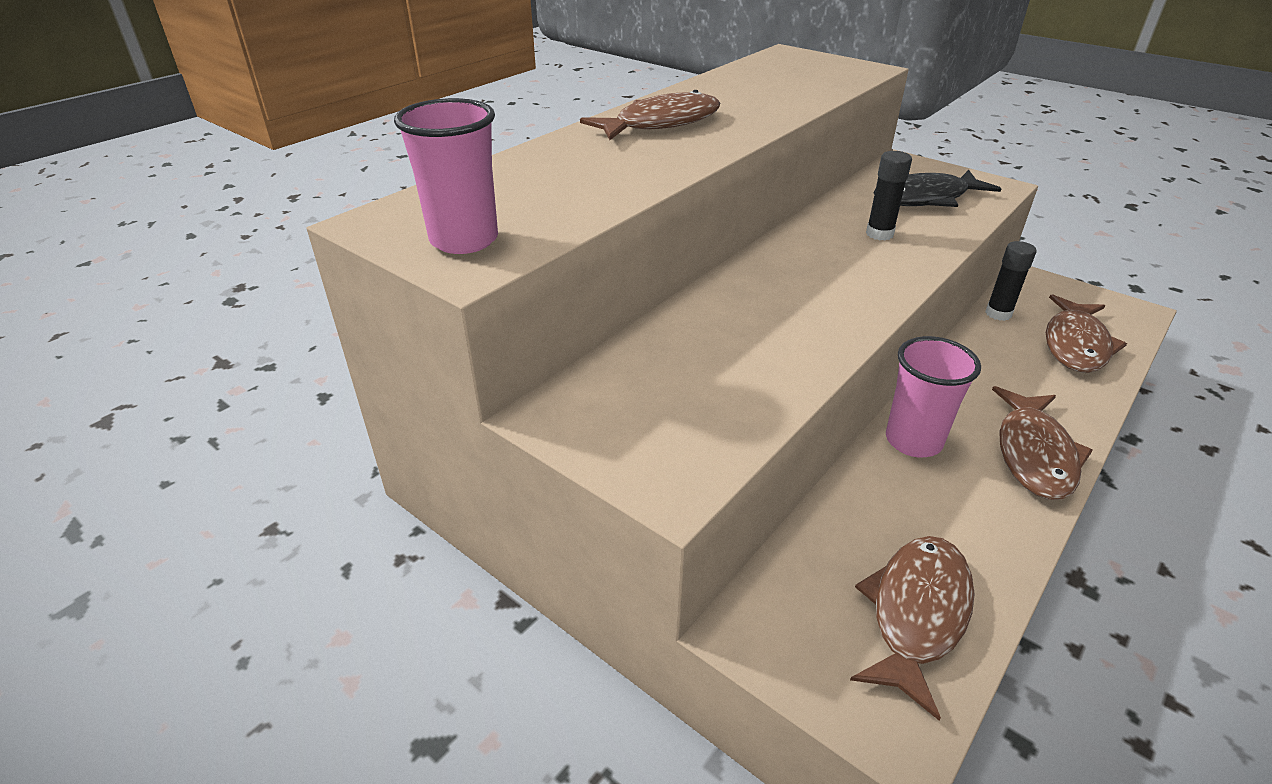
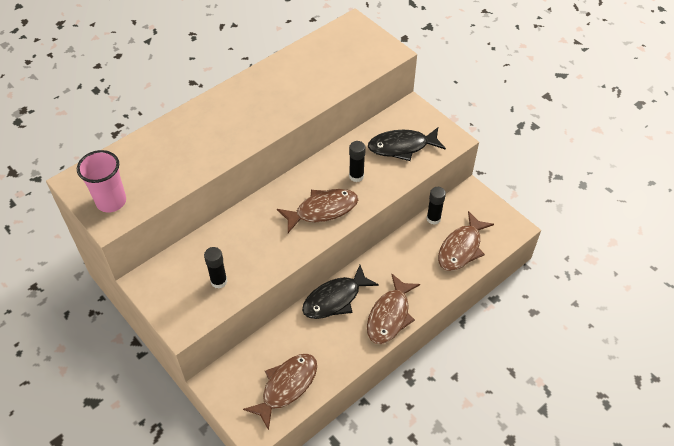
camera: 10 degrees right, 15 degrees up
(661, 123) = (238, 106): brown fish -> brown fish (322, 210)
(716, 396) = (219, 281): none -> black glue stick
(913, 441) = (335, 299): pink cup -> black fish

